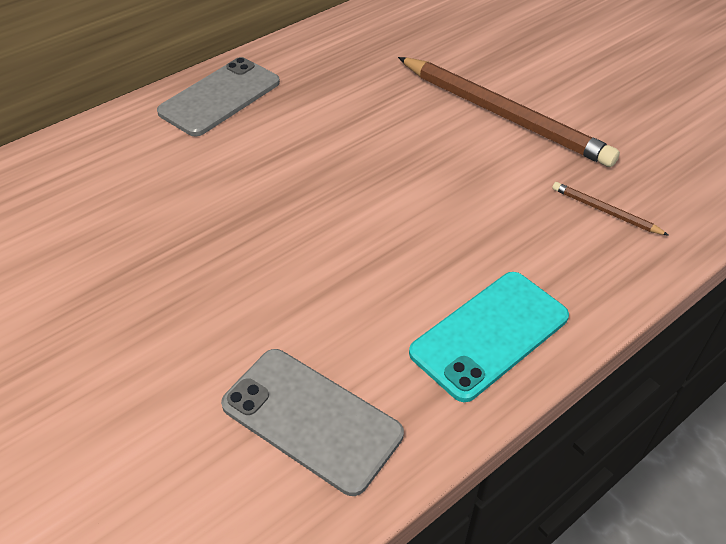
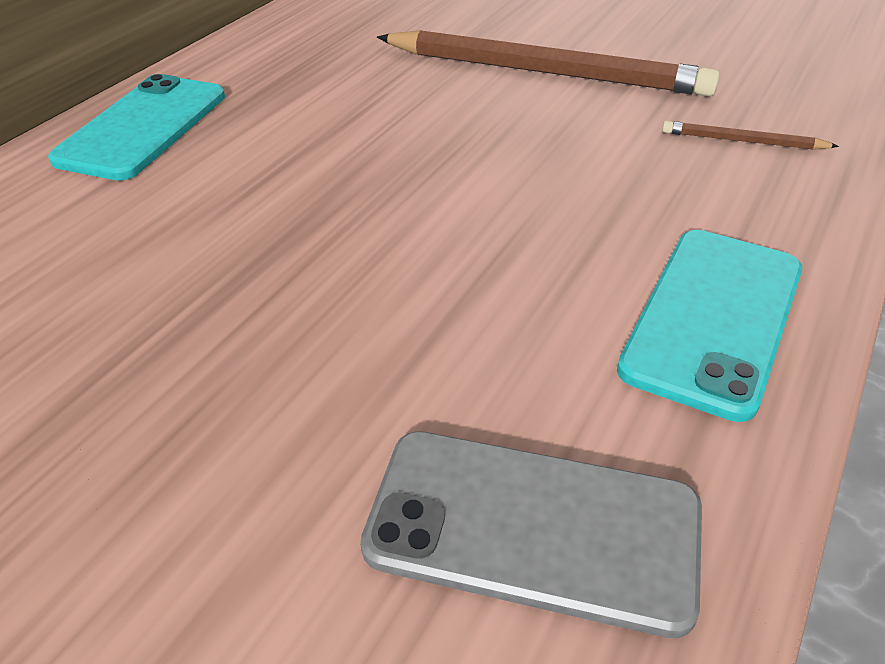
camera: 20 degrees left, 5 degrees down
(220, 97) = (143, 127): grey phone -> turquoise phone

